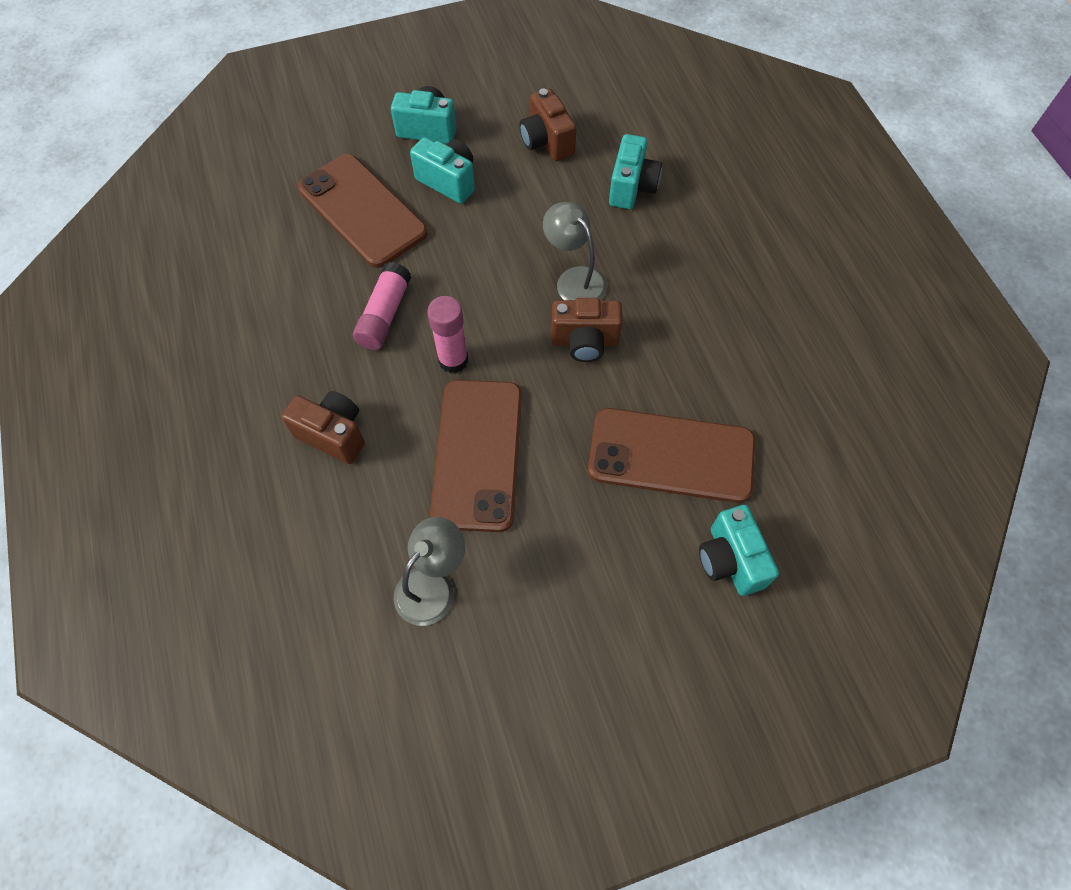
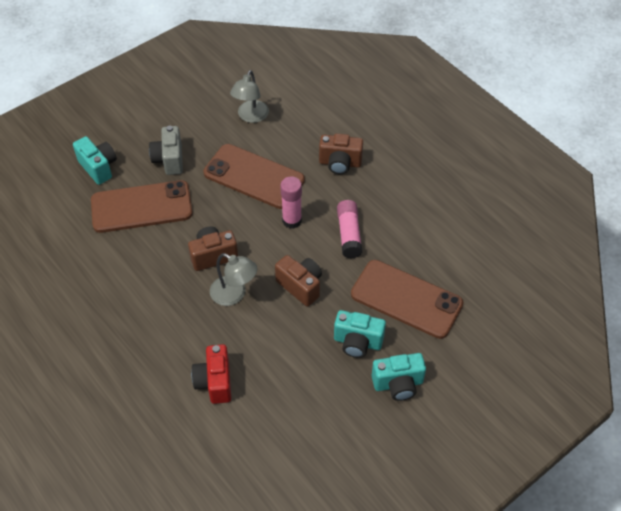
camera: 160 degrees right, 10 degrees down
(478, 454) = (254, 177): brown phone -> brown phone turned 45 degrees counterclockwise
(546, 142) = (297, 403): brown camera -> brown camera (300, 286)
(605, 535) = (169, 160): none -> grey camera
(631, 187) = (215, 382): turquoise camera -> red camera

